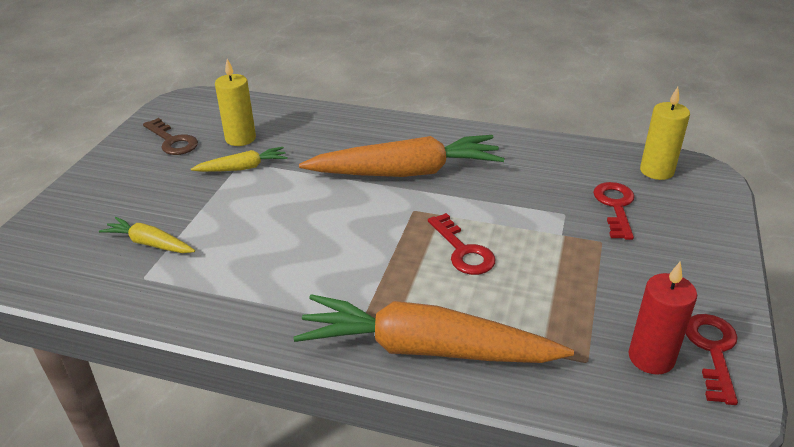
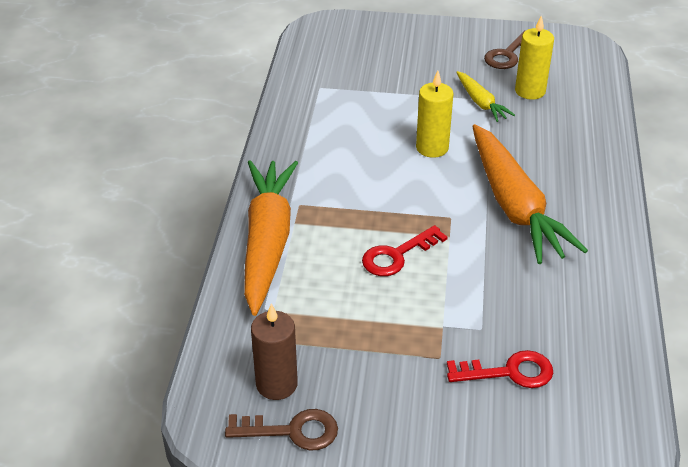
camera: 80 degrees right, 5 degrees up
(150, 243) = (359, 80): yellow carrot -> none
(651, 358) = (276, 384): red candle -> brown candle
(656, 171) = (602, 417): yellow candle -> yellow candle (432, 148)
(712, 350) = (292, 431): red key -> brown key

